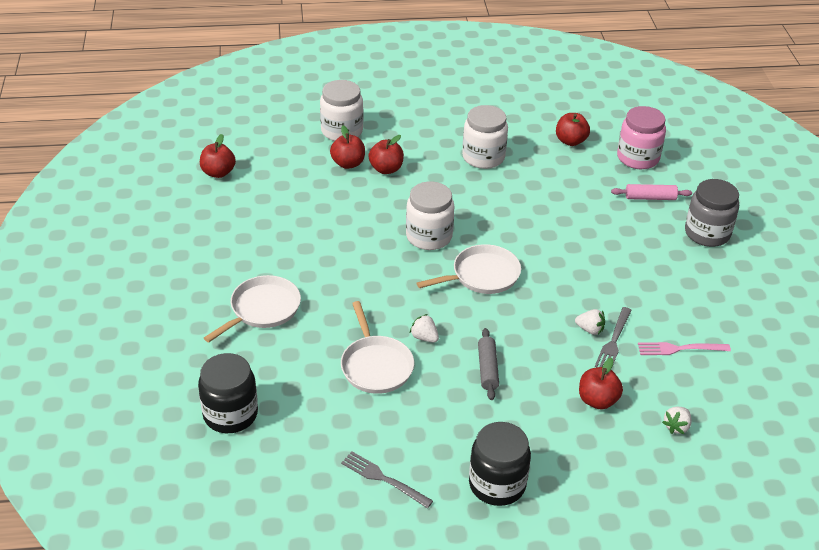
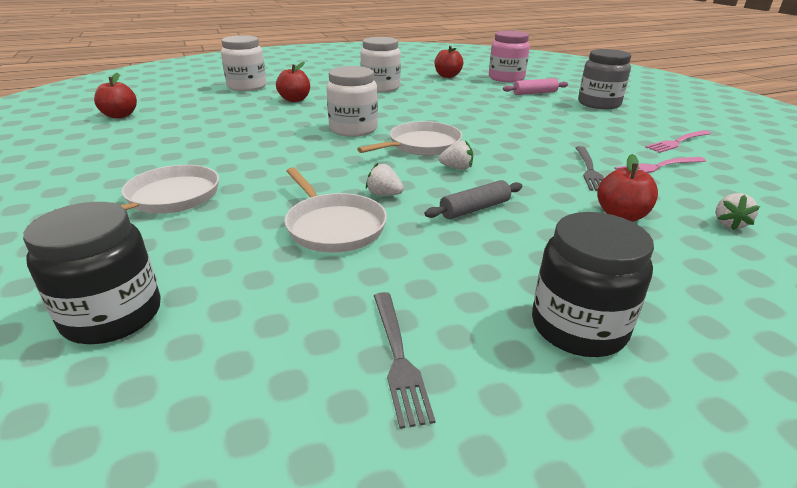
camera: 15 degrees left, 10 degrees down
(348, 163) = (257, 100): red apple -> none
(383, 479) = (398, 358): grey fork -> grey fork turned 120 degrees counterclockwise
(487, 369) = (474, 209): grey rolling pin -> grey rolling pin turned 75 degrees clockwise
(590, 329) = (558, 166): white strawberry -> white strawberry (456, 168)
(732, 317) = (677, 142): none -> pink fork

